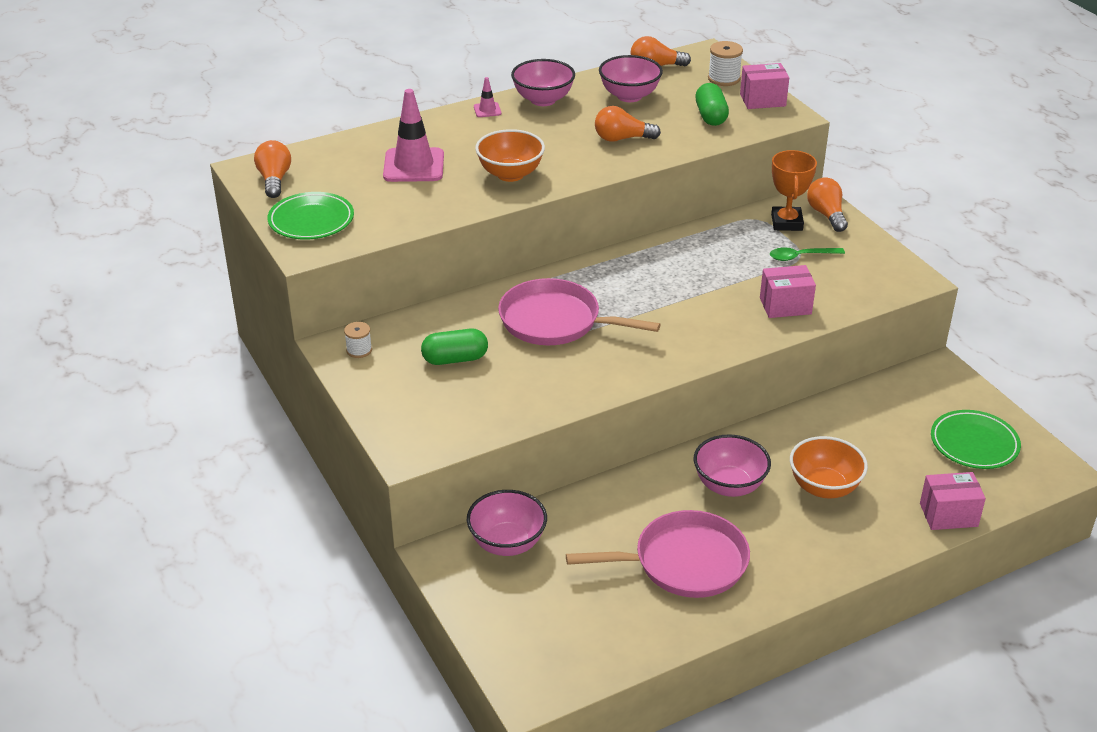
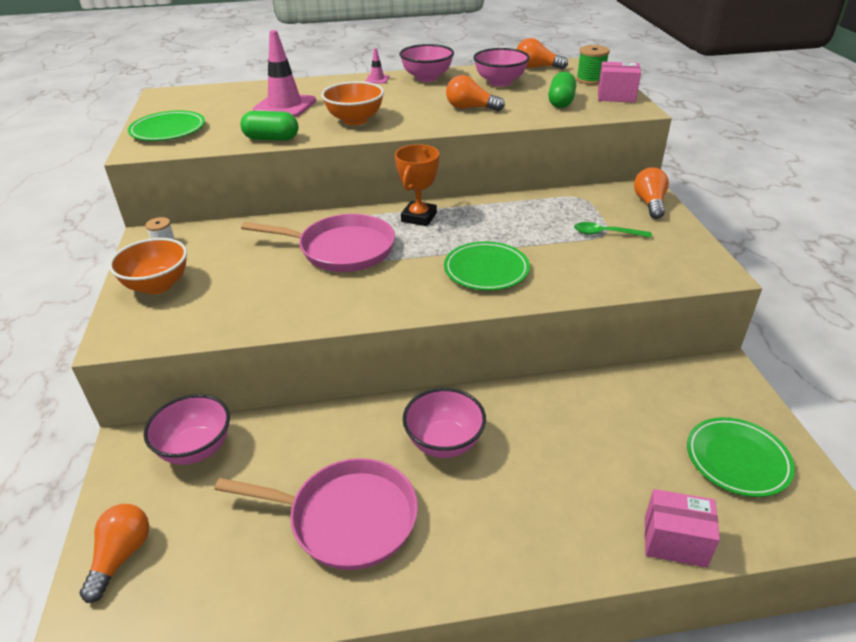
camera: 20 degrees right, 0 degrees up
(274, 180) = (173, 102): orange light bulb -> orange light bulb (121, 556)
(455, 359) = (232, 264): green capsule -> green capsule (271, 139)
(555, 321) = (342, 249): pink pan -> pink pan turned 150 degrees clockwise
(710, 316) = (486, 270): none -> green plate
(724, 78) = (590, 80): white spool -> green spool
(785, 306) = (566, 273): pink box -> none
(786, 222) = (607, 204): orange trophy -> orange trophy (419, 217)
(824, 487) = (543, 469): orange bowl -> orange bowl (157, 285)

